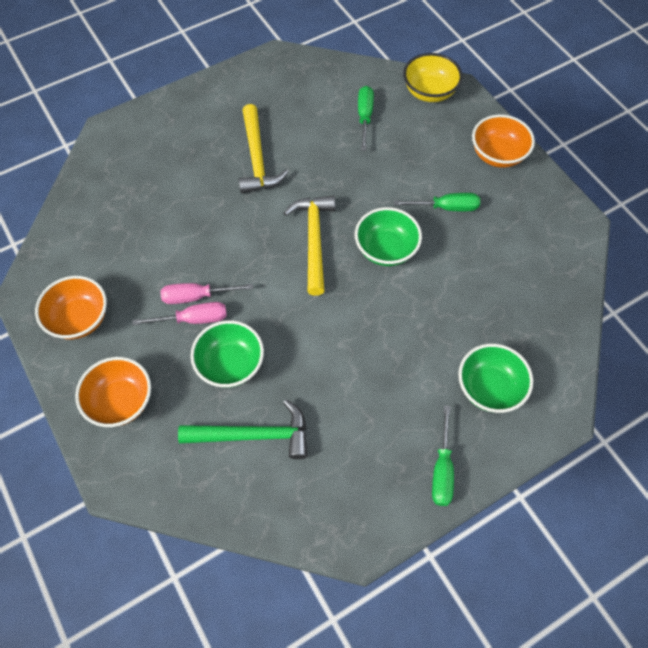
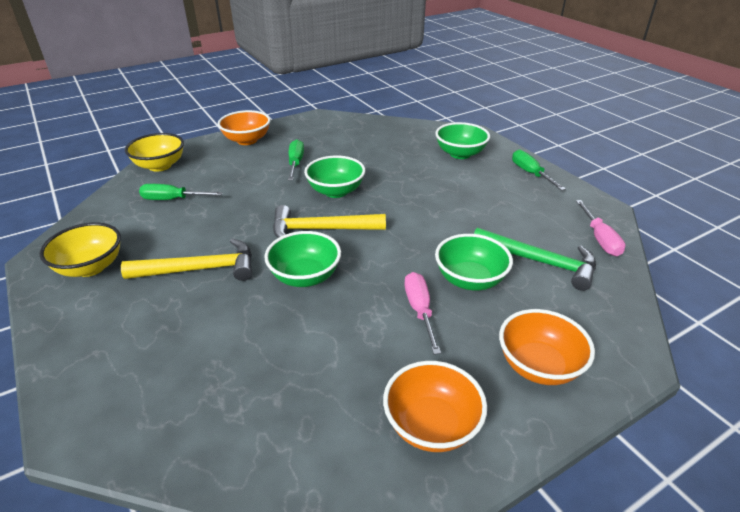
camera: 90 degrees left, 25 degrees down
(196, 296) = (390, 309): pink screwdriver -> pink screwdriver (600, 239)
(243, 233) = (305, 277): none -> green bowl
(254, 435) = (540, 262): green hammer -> green hammer turned 120 degrees clockwise
(263, 89) = (90, 267): none -> yellow bowl
(442, 469) = (530, 173): green screwdriver -> green screwdriver turned 120 degrees counterclockwise

